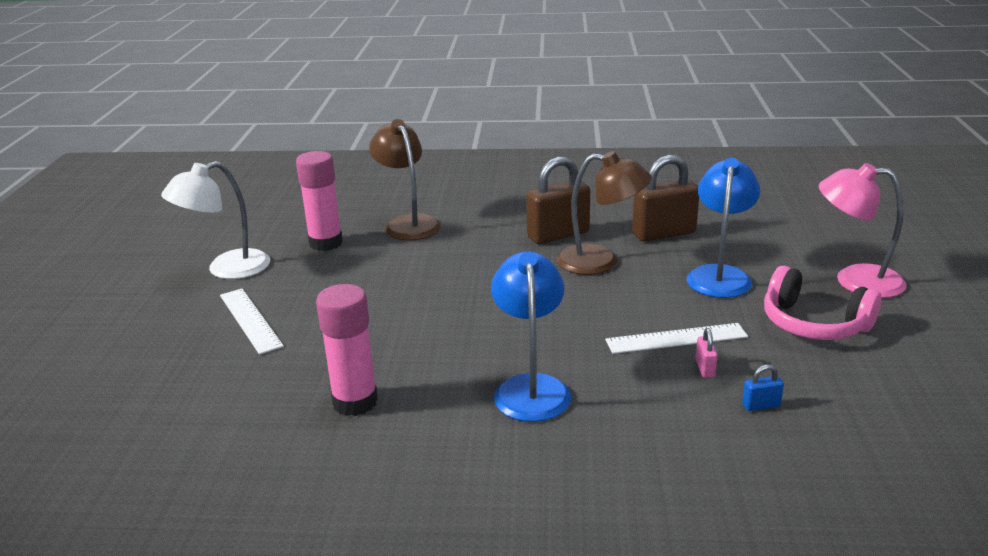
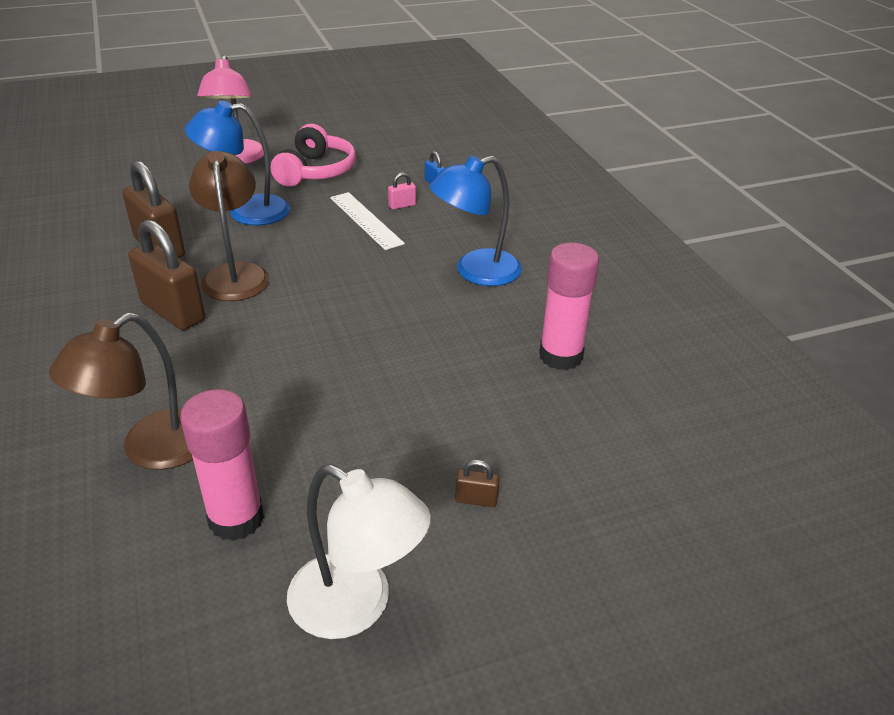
camera: 115 degrees left, 10 degrees up
(250, 320) = (476, 500): white ruler -> brown padlock

